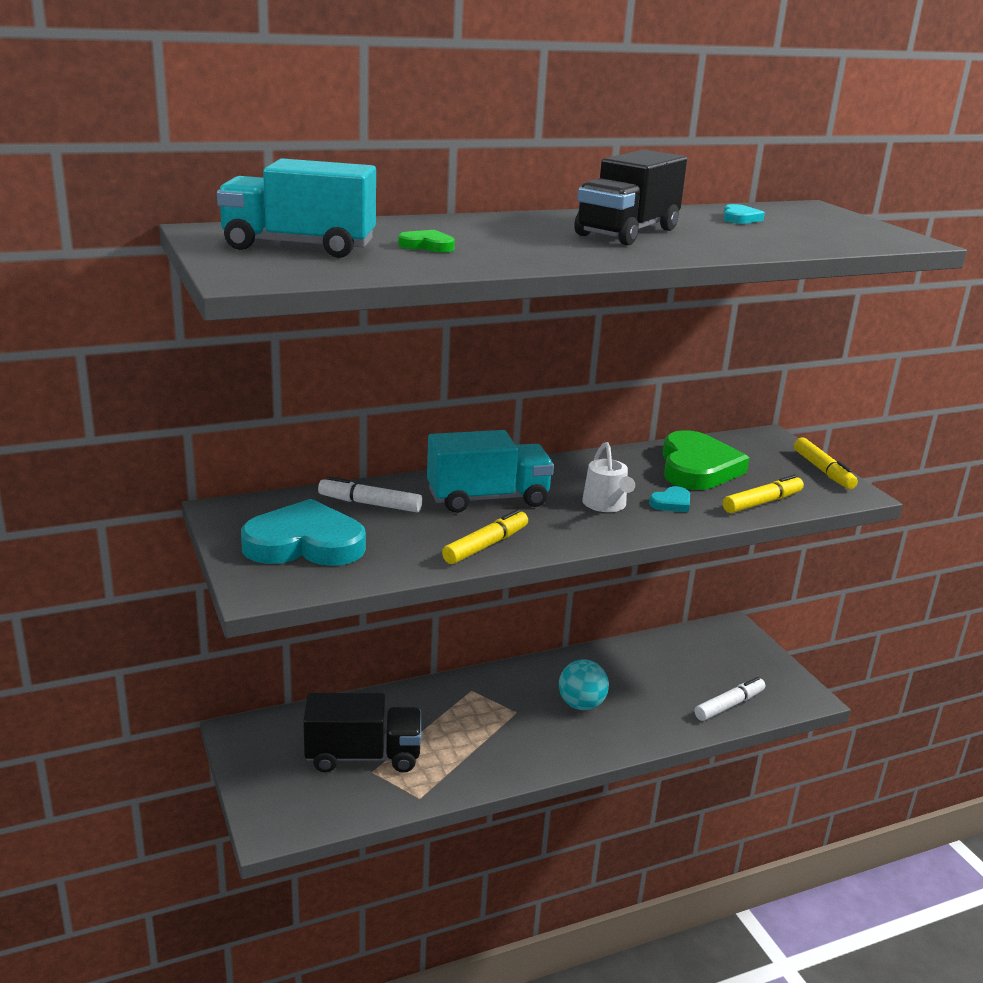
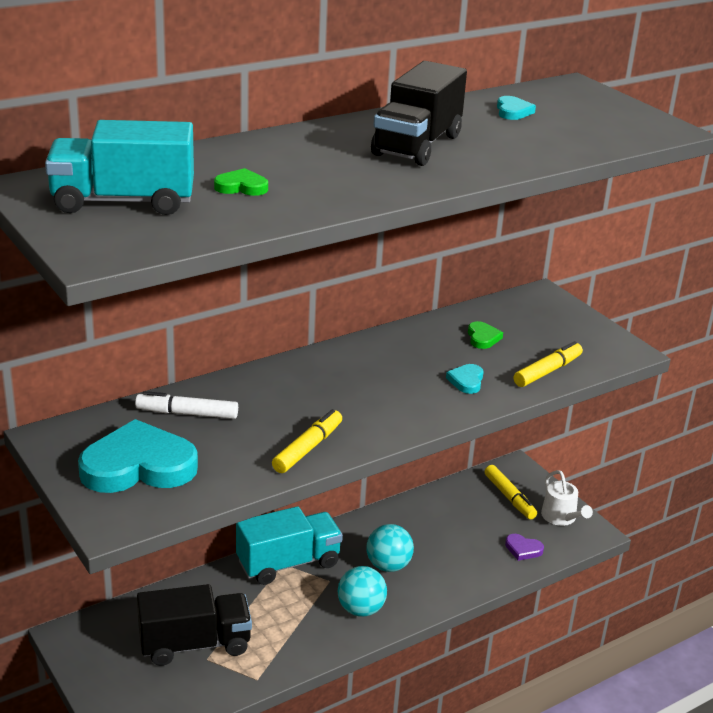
camera: 10 degrees left, 5 degrees up
(488, 498) = (297, 395): turquoise truck -> turquoise truck (288, 563)
(543, 743) = (361, 609): none -> turquoise ball
(606, 505) = (407, 390): white watering can -> white watering can (561, 517)
(671, 503) = (466, 381): turquoise heart -> turquoise heart turned 150 degrees clockwise
(697, 468) = (482, 338): green heart -> green heart, size x0.43
(729, 705) = (523, 549): white marker -> purple heart
(823, 471) = (596, 329): yellow marker -> yellow marker (509, 497)

